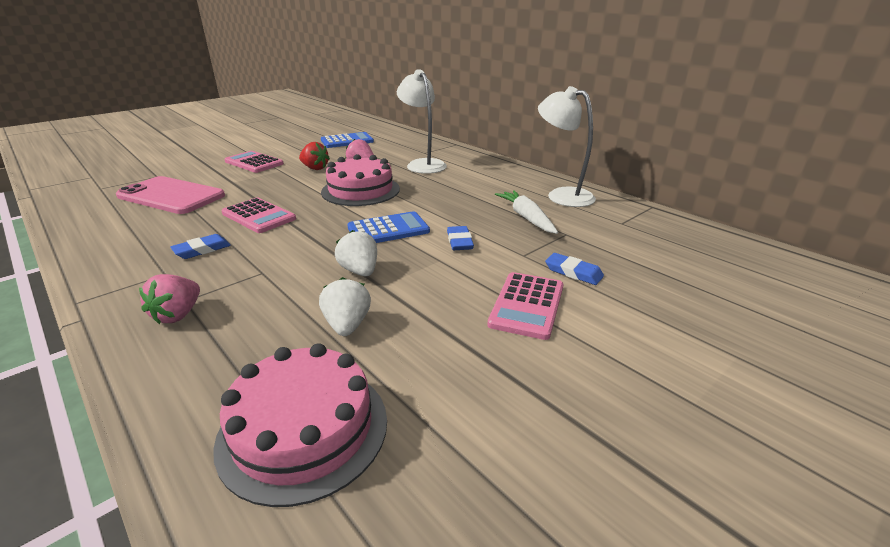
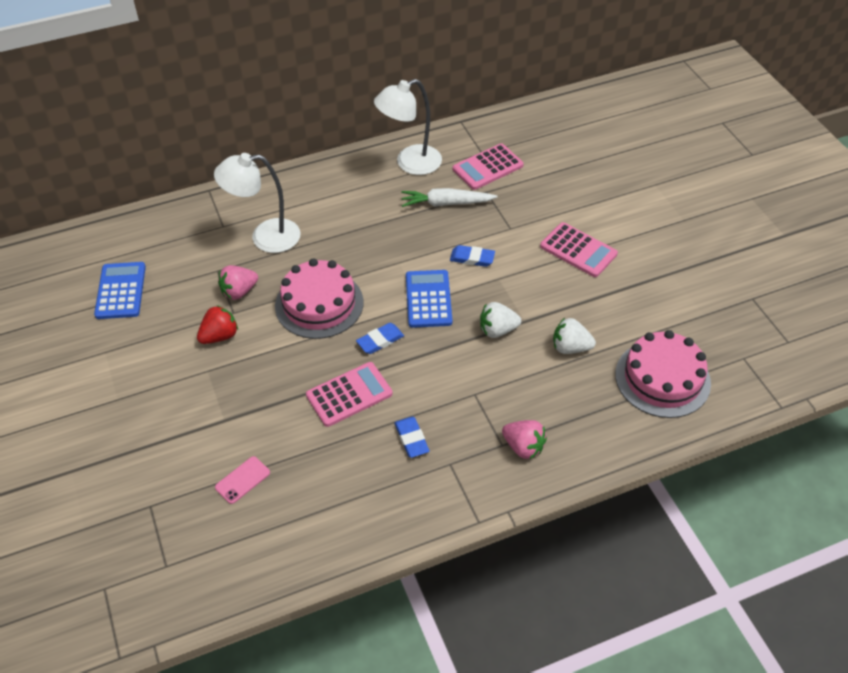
camera: 70 degrees left, 20 degrees up
(171, 196) = (242, 480): pink phone -> pink phone, size x0.41
(254, 163) = (157, 397): pink calculator -> pink calculator (487, 167)
(573, 272) = (546, 211): blue eraser -> blue eraser (380, 340)

